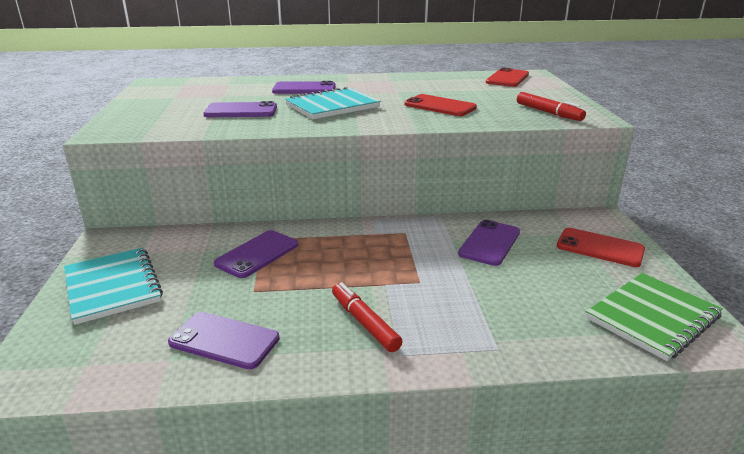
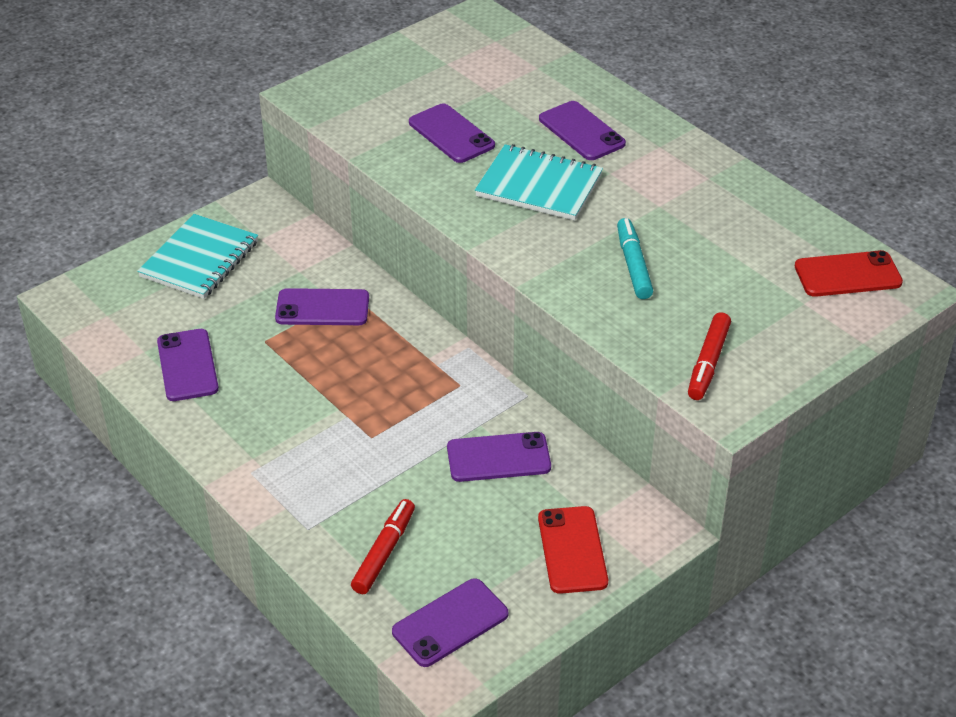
camera: 55 degrees right, 15 degrees up
(364, 323) = (276, 432): red marker -> red marker (384, 552)
(440, 106) = (633, 265): red phone -> turquoise marker
(652, 317) = (450, 623): green notebook -> purple phone

